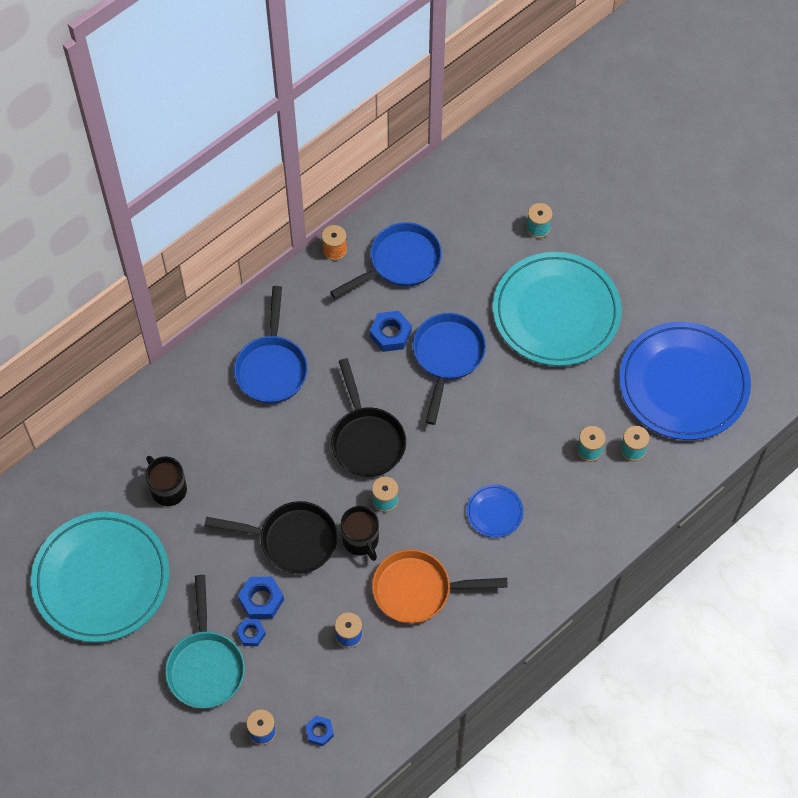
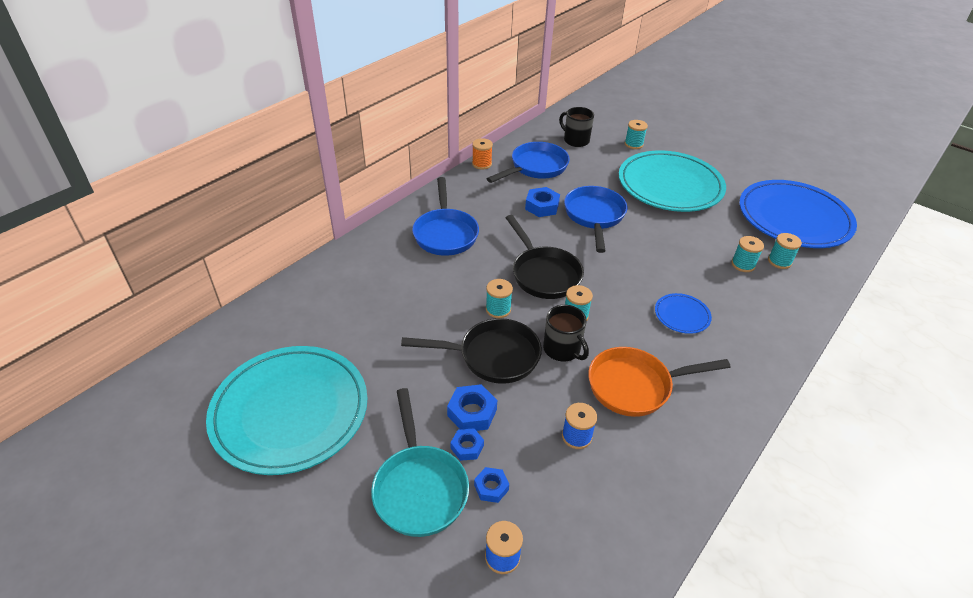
camera: 10 degrees left, 20 degrees down
(168, 489) = (359, 326): black mug -> black mug (575, 140)
(308, 483) = (498, 309): none -> turquoise spool
(319, 732) = (573, 547): blue nut -> blue nut (491, 487)

